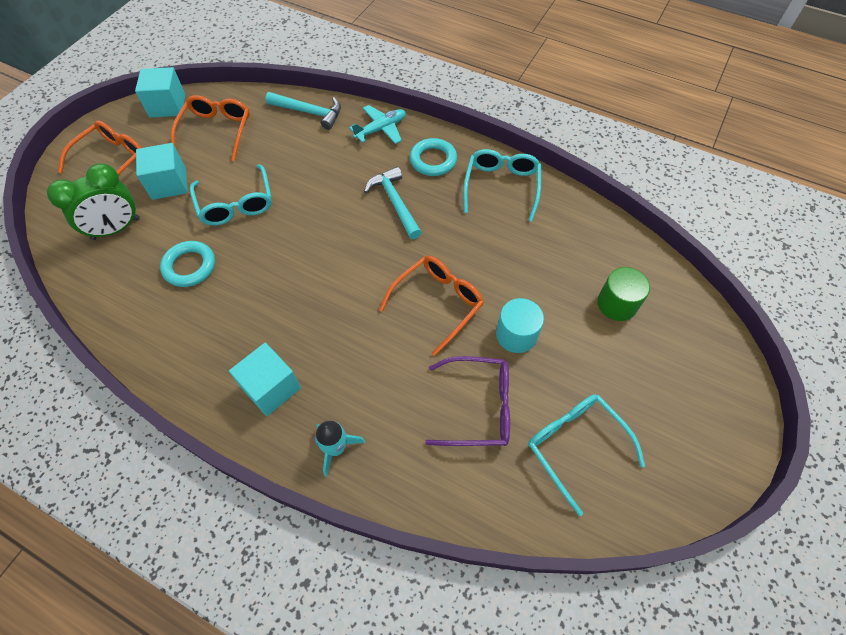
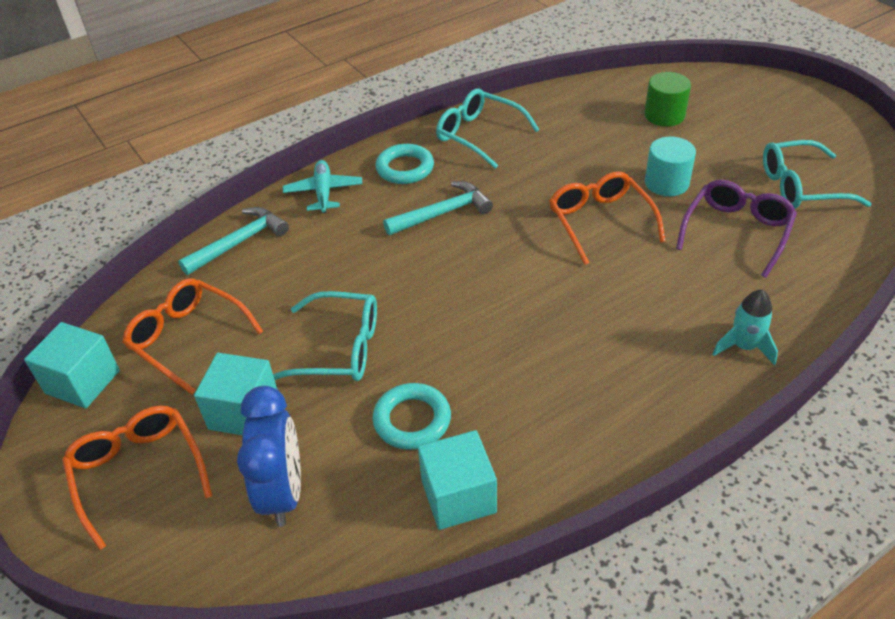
camera: 60 degrees left, 15 degrees down
(116, 229) = (282, 492): green clock -> blue clock
(271, 388) = (643, 382): turquoise cube -> turquoise cube (458, 496)
(395, 202) = (443, 213): turquoise hammer -> turquoise hammer turned 150 degrees clockwise

